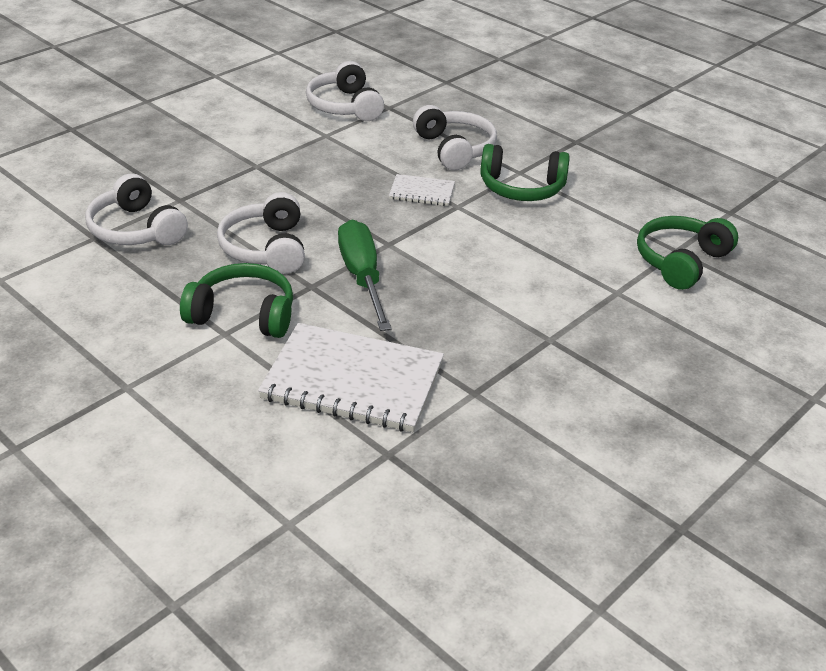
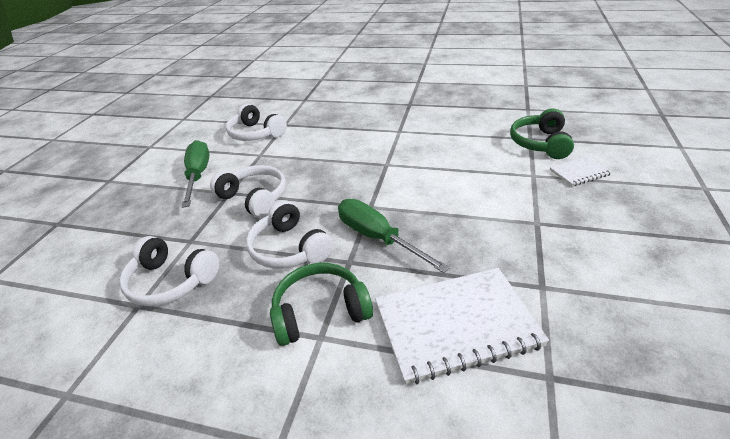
camera: 25 degrees left, 0 degrees up
(240, 132) = (198, 175): none -> green screwdriver
(422, 192) = (356, 165): white notebook -> white notebook (579, 172)
(454, 149) = (348, 133): white headphones -> white headphones (254, 198)
(521, 188) = (410, 139): green headphones -> none

